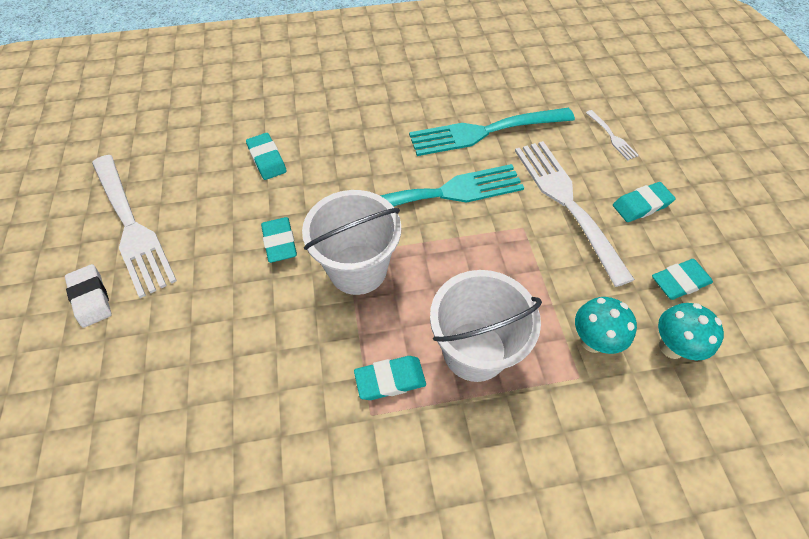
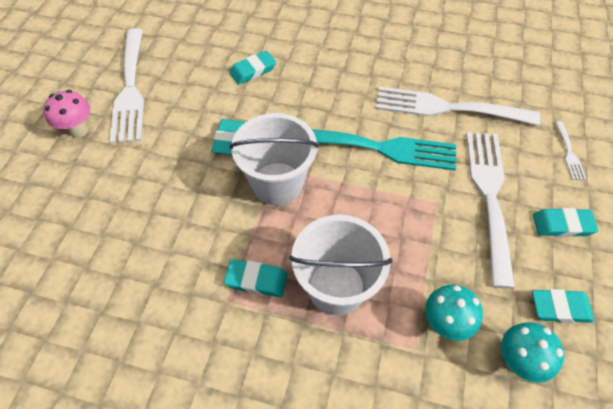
camera: 25 degrees right, 0 degrees up
(91, 298) = (79, 130): white eraser -> pink mushroom
(267, 159) = (253, 70): turquoise eraser -> turquoise eraser turned 60 degrees clockwise
(485, 131) = (448, 108): turquoise fork -> white fork

